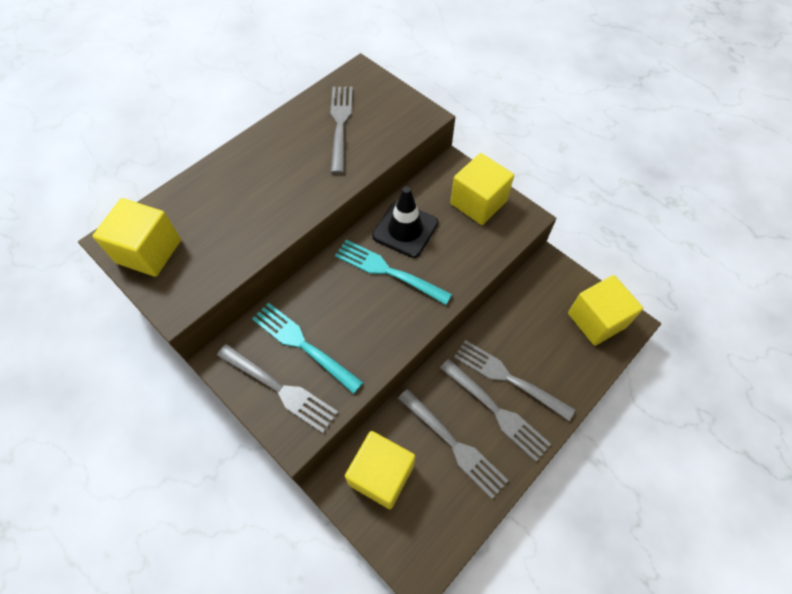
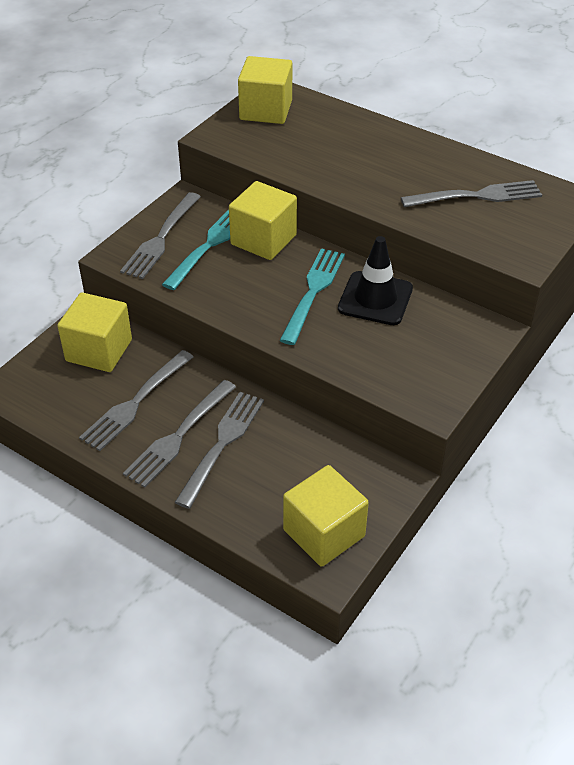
camera: 80 degrees right, 15 degrees down
(478, 202) = (440, 358): yellow cube -> yellow cube (263, 240)

